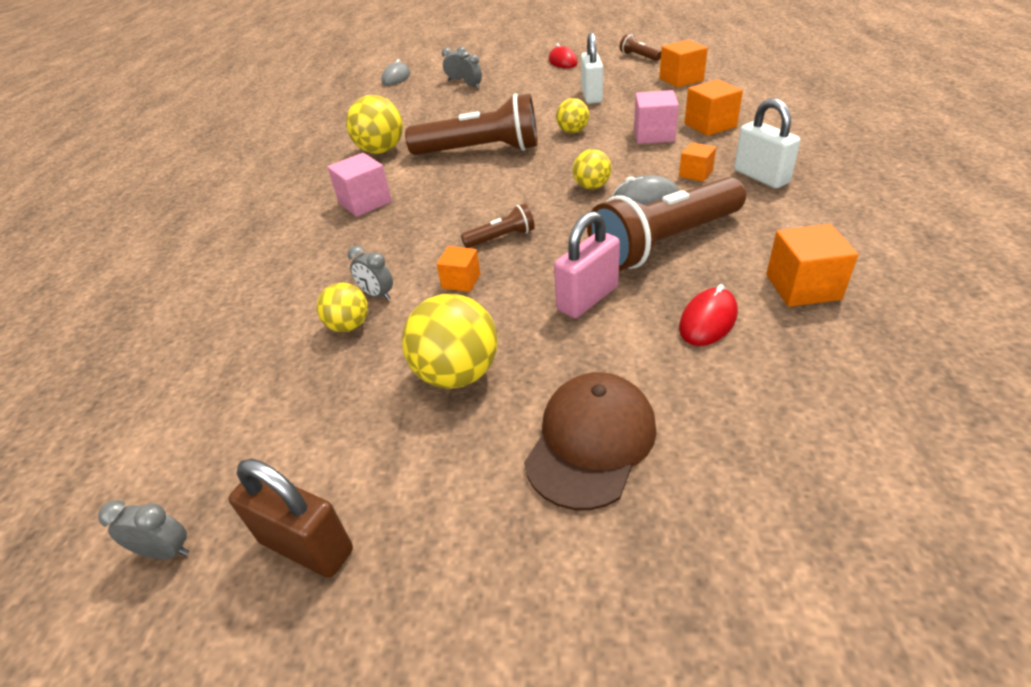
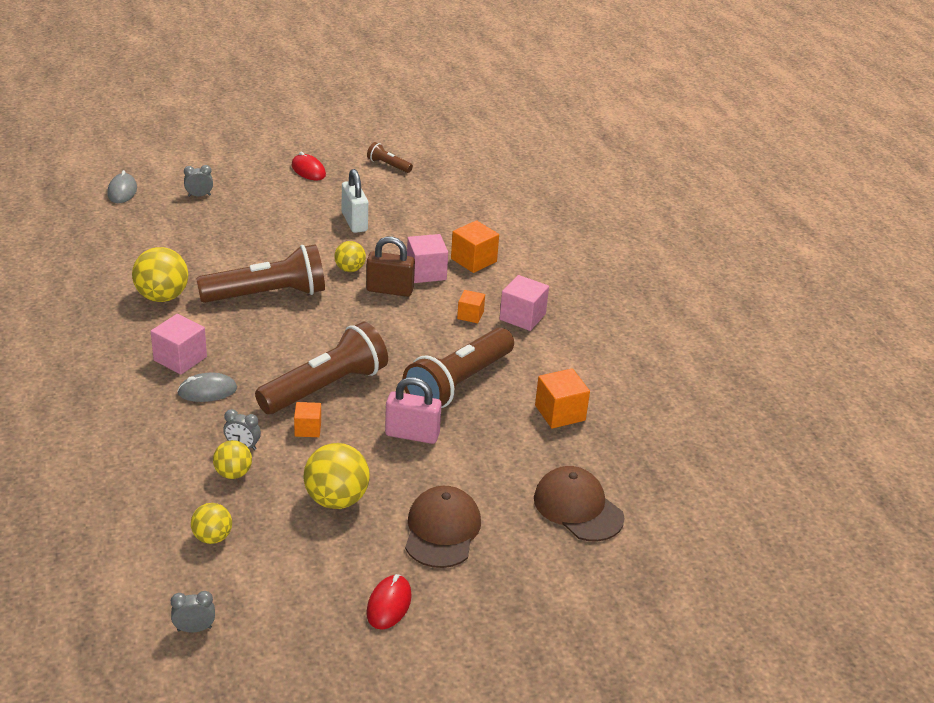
camera: 25 degrees left, 5 degrees down
(306, 546) = (287, 611): brown padlock -> brown padlock (390, 290)
(473, 86) = (221, 206): grey clock -> none
(501, 238) = (325, 387): brown flashlight -> brown flashlight, size x2.23
(587, 298) = (412, 435): pink padlock -> pink padlock turned 75 degrees clockwise
(591, 187) = (386, 332): yellow ball -> yellow ball (212, 537)
(646, 196) = (434, 340): grey mouse -> grey mouse (207, 391)
(681, 79) = (437, 200): orange cube -> none
(708, 320) = (500, 443): red mouse -> red mouse (389, 604)
(761, 177) = (522, 317): white padlock -> pink cube
(825, 434) = (578, 508): none -> brown cap

